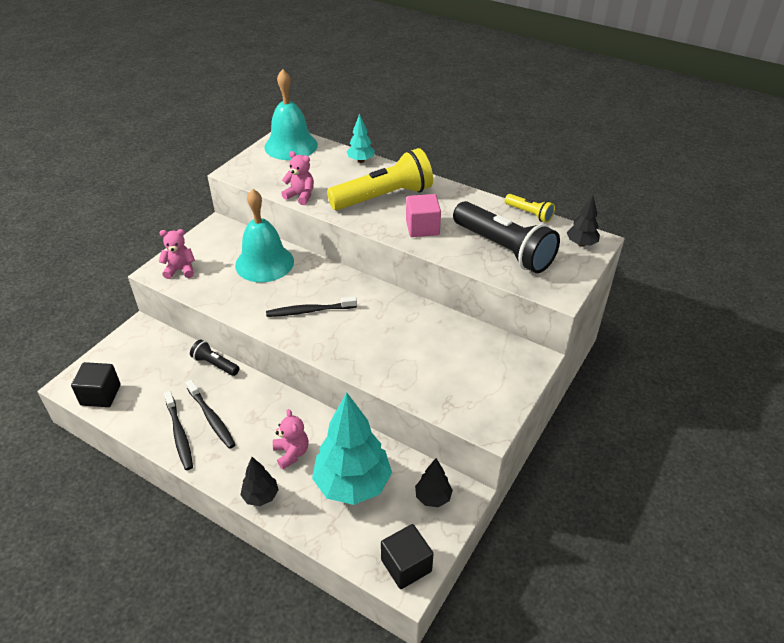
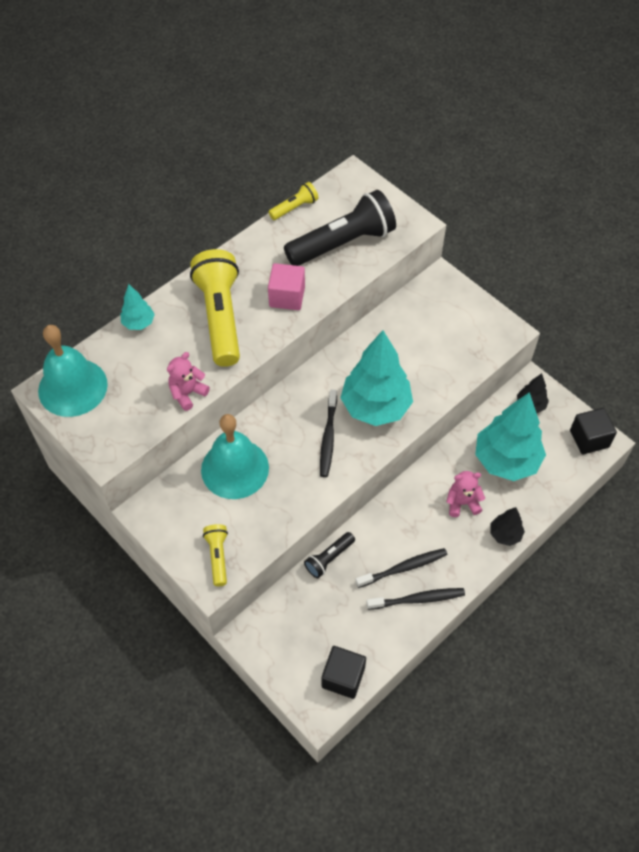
camera: 75 degrees left, 15 degrees up
(180, 270) = (217, 556): pink teddy bear -> yellow flashlight
(352, 336) = (375, 407): none -> turquoise tree
(581, 244) = (353, 186): black tree -> none

